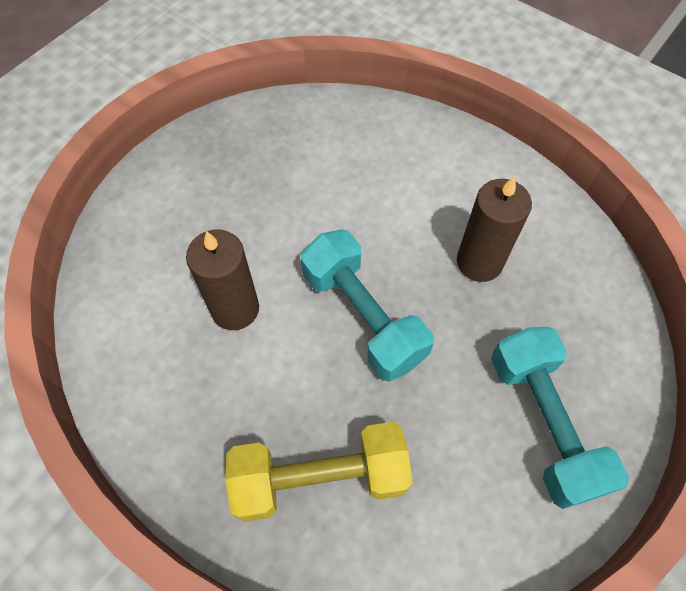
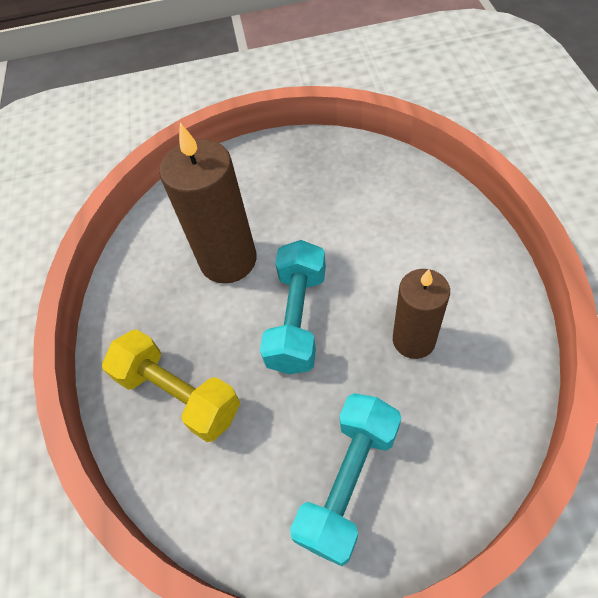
camera: 50 degrees right, 5 degrees down
(235, 309) = (228, 260): brown candle -> brown candle, size x1.55

